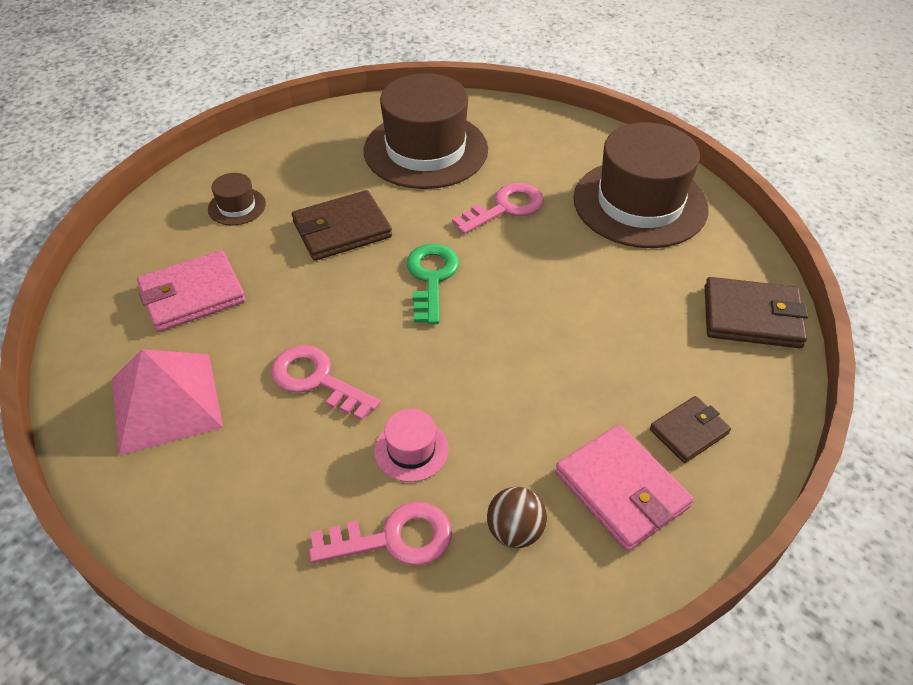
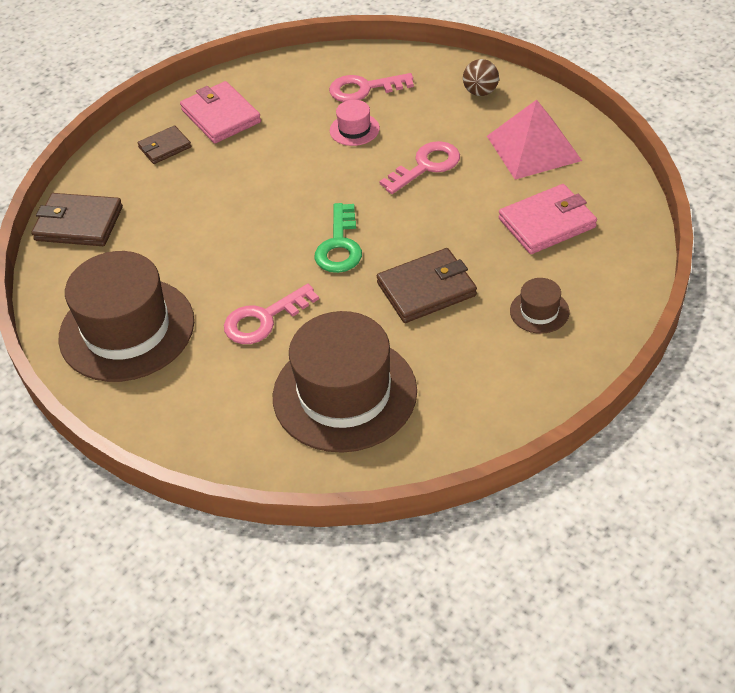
camera: 175 degrees left, 0 degrees up
(316, 380) = (426, 166): pink key -> pink key turned 75 degrees counterclockwise
(515, 531) = (291, 95): brown ball -> brown ball (480, 92)

